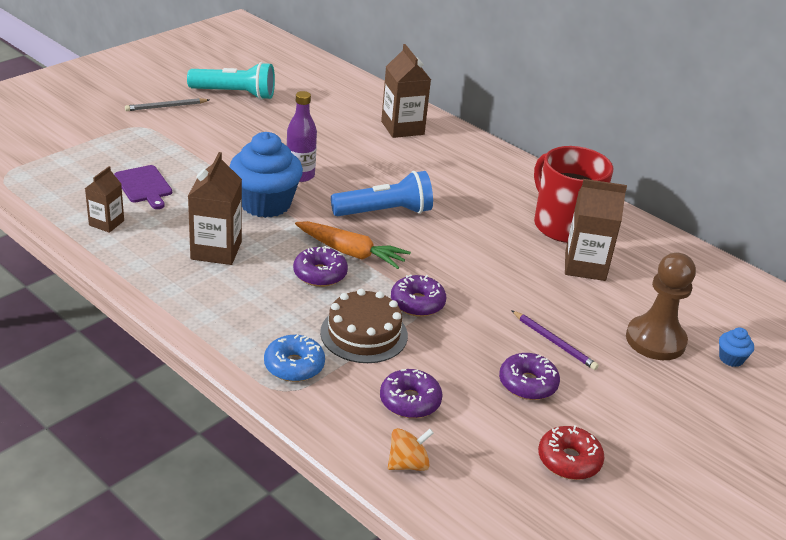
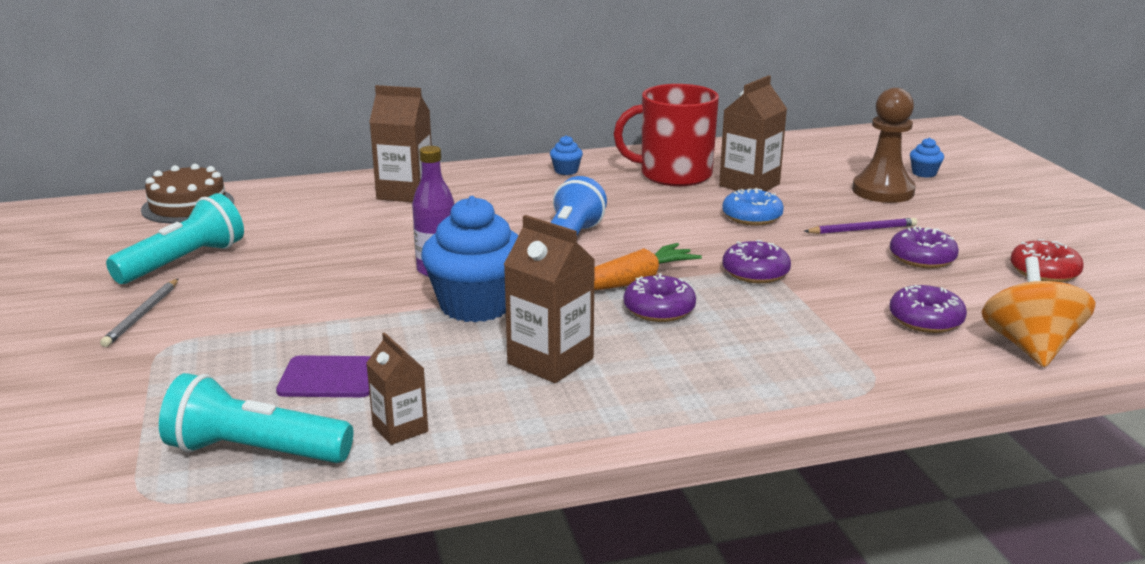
camera: 55 degrees left, 10 degrees down
(58, 189) = (255, 452): none -> turquoise flashlight
(294, 366) = (830, 368): blue donut -> blue donut (752, 217)
(364, 334) = (793, 314): brown cake -> brown cake (188, 206)
(408, 464) = (1029, 347): orange spinning top -> orange spinning top, size x1.73
(513, 177) = (566, 171): none -> blue cupcake

